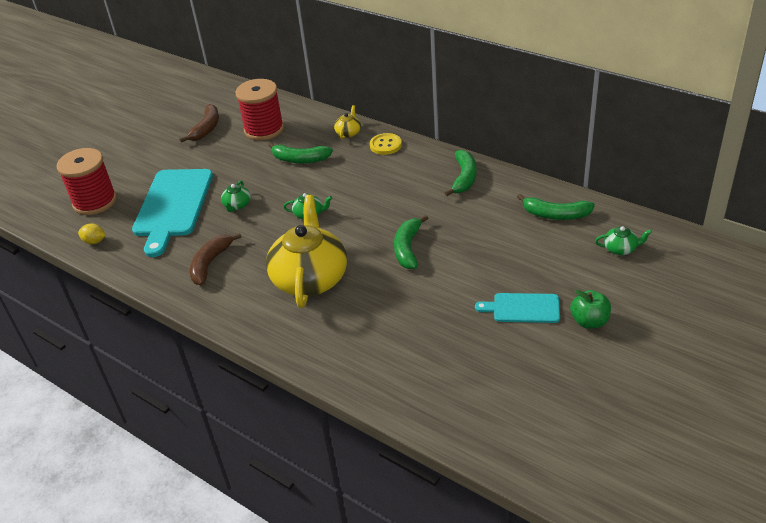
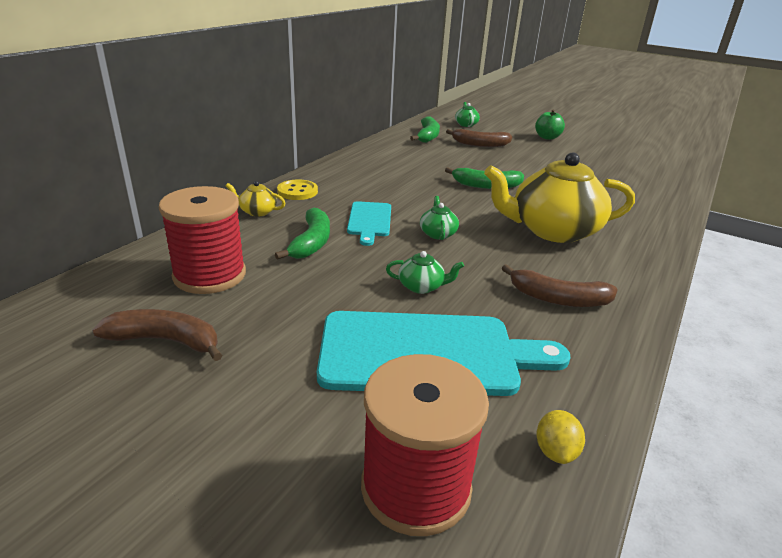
camera: 100 degrees left, 10 degrees down
(464, 178) = (371, 160): green banana -> none
(523, 308) = (545, 152): turquoise cutting board -> turquoise cutting board (369, 221)
(537, 254) = (480, 144): none -> brown banana

